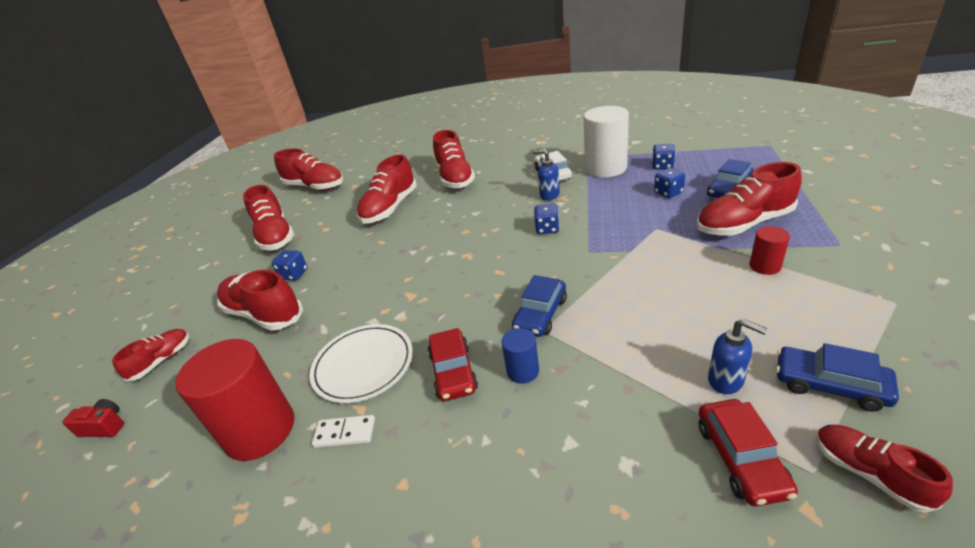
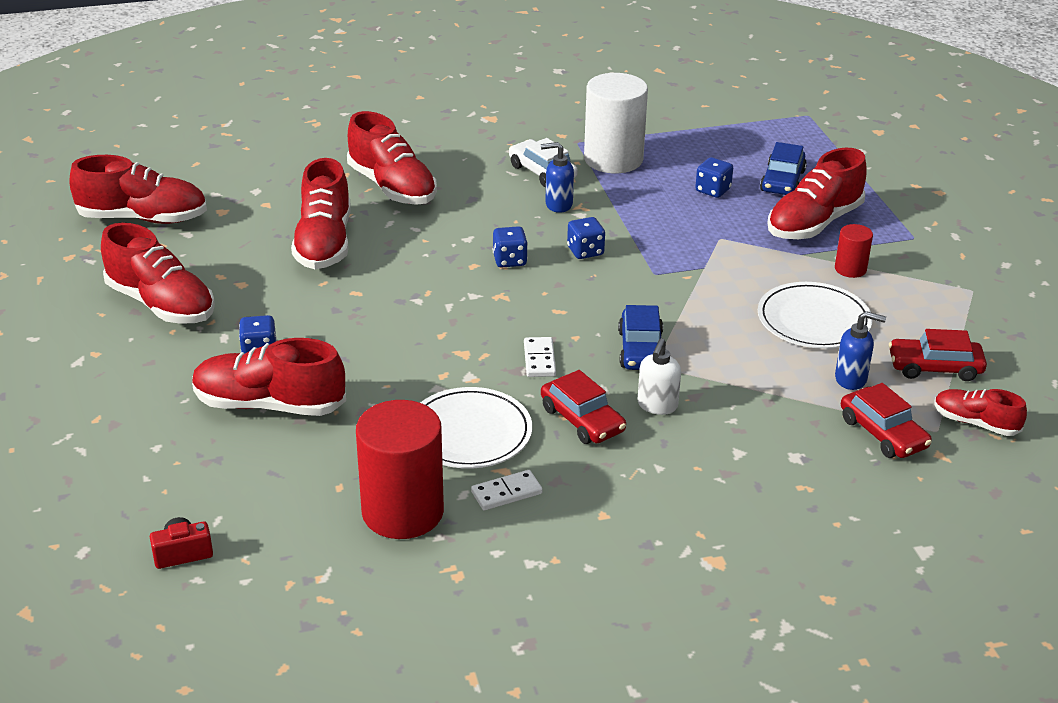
camera: 30 degrees left, 0 degrees up
(162, 361) = (173, 479): red shoe -> none
(458, 309) = (539, 359): none -> white domino
(523, 371) = (657, 406): blue cylinder -> white soap dispenser
(662, 166) = (688, 152): blue dice -> blue dice (509, 260)
(710, 310) = (813, 320): none -> white plate
(830, 385) = (934, 367): blue car -> red car

